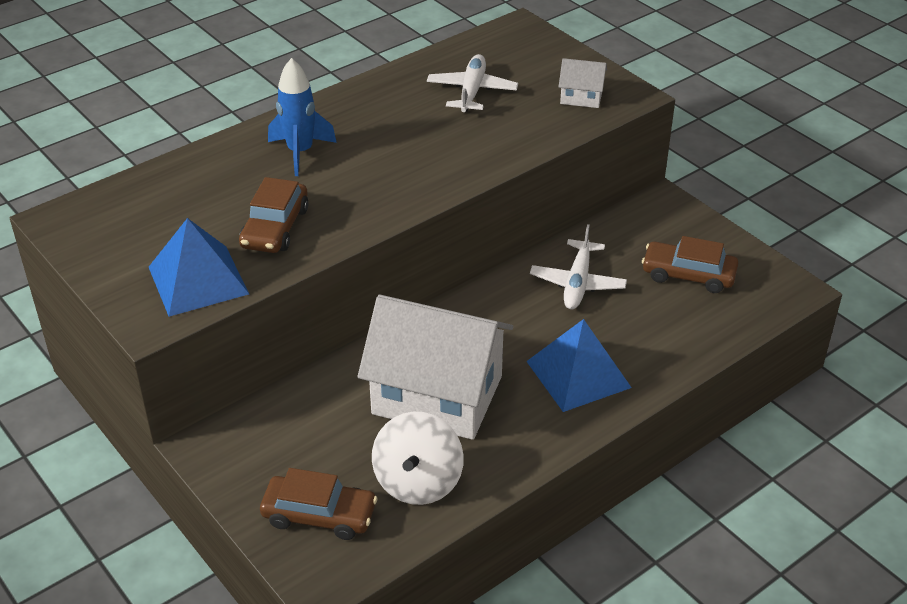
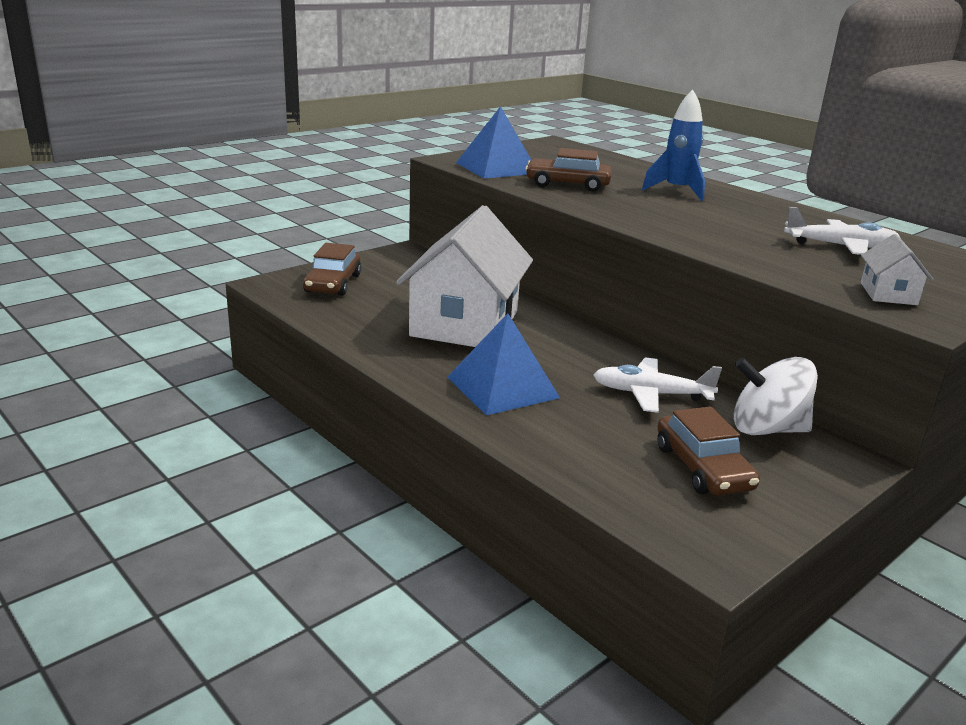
camera: 85 degrees right, 15 degrees down
(418, 482) = (361, 315): white spinning top -> white spinning top (767, 429)
(688, 275) = (703, 468): brown car -> brown car turned 150 degrees clockwise

